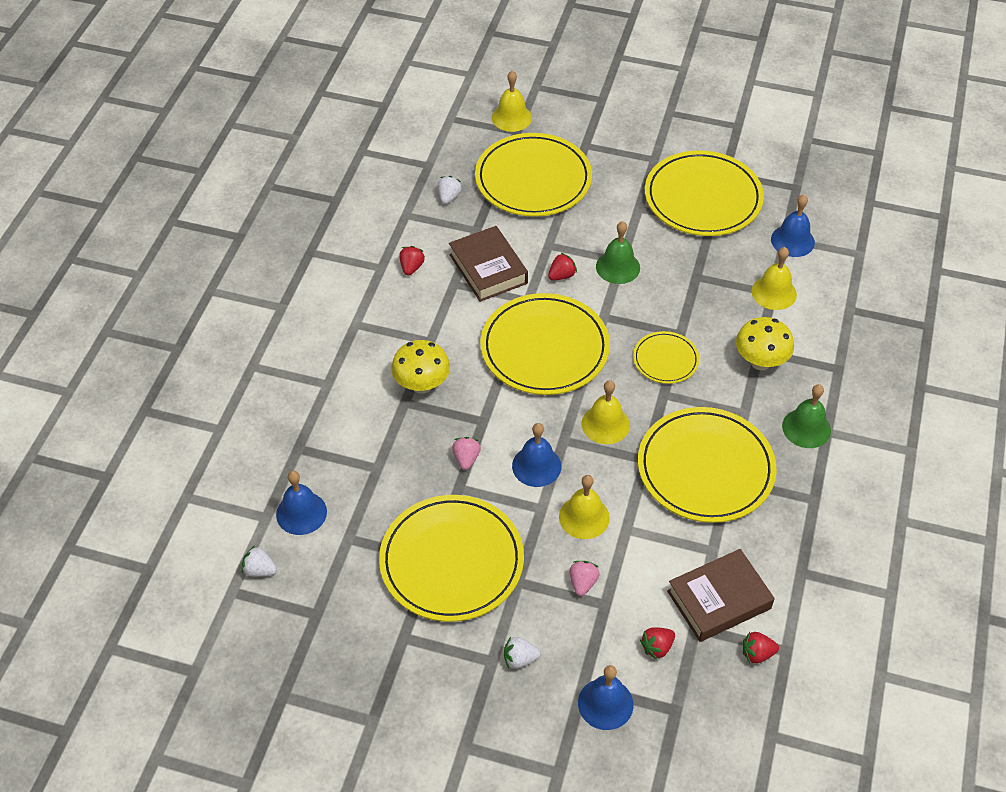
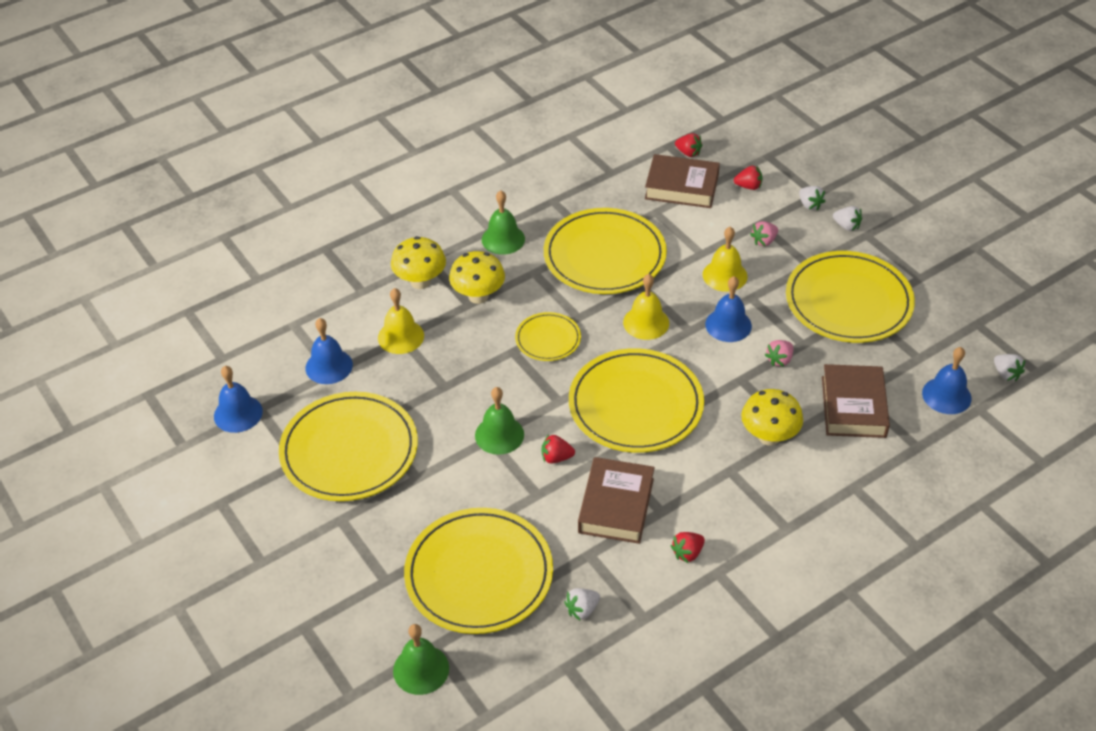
camera: 140 degrees left, 5 degrees down
(373, 452) = (853, 407): none -> brown book
(511, 117) = (421, 669): yellow bell -> green bell
(577, 664) = (809, 205): none -> white strawberry
(605, 703) = (810, 179): blue bell -> blue bell (238, 413)
(819, 345) = (420, 282): none -> yellow mushroom

